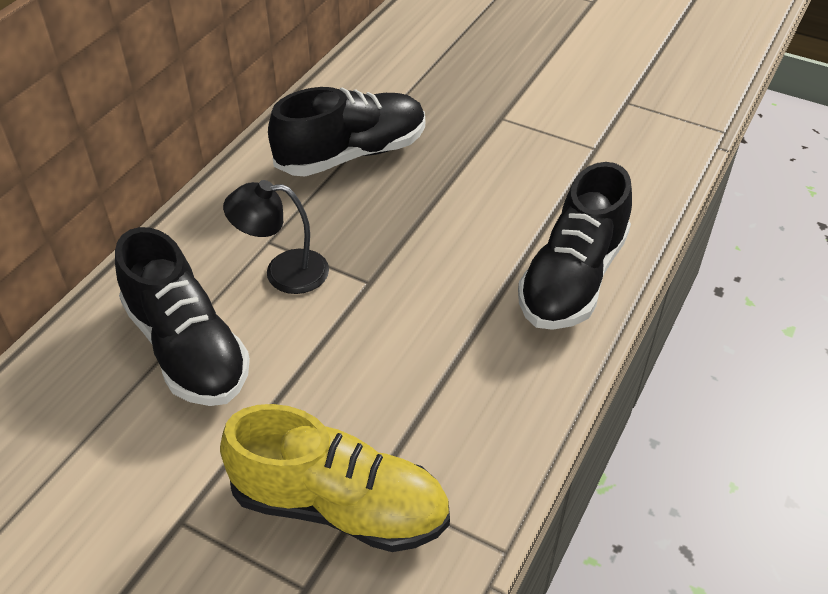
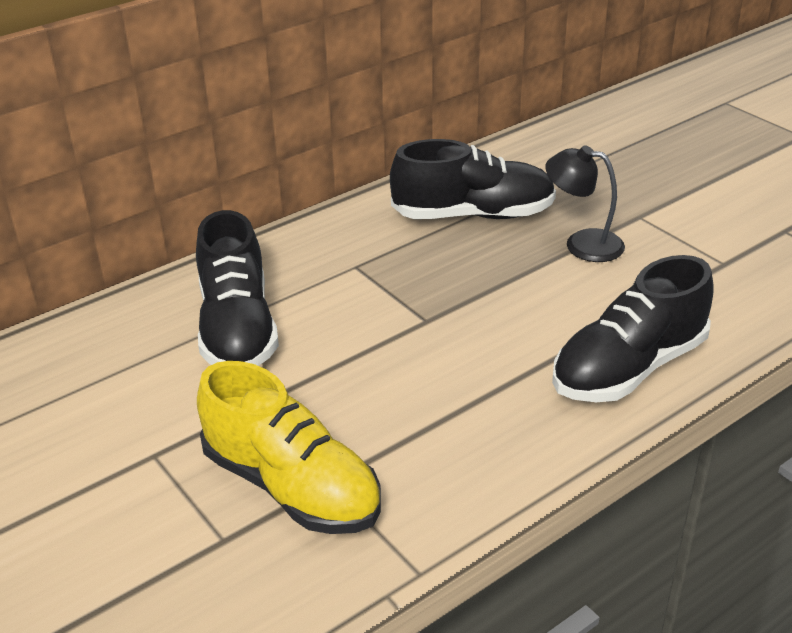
camera: 25 degrees right, 10 degrees down
(283, 272) = (354, 292): black lamp -> black lamp (582, 244)

